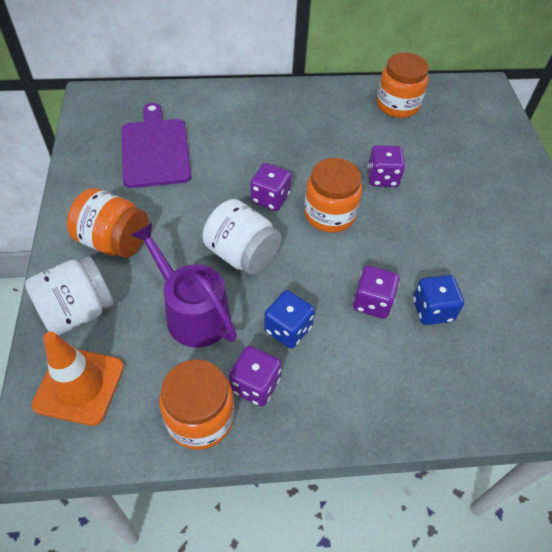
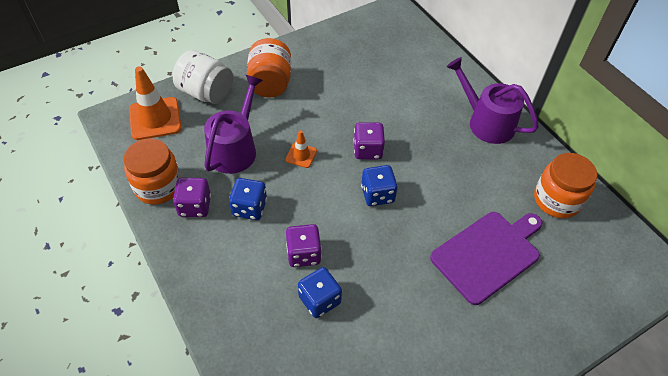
camera: 65 degrees right, 0 degrees up
(155, 150) = (368, 65): purple cutting board -> purple cutting board (488, 254)
(242, 255) = (301, 155): white jar -> orange traffic cone
(290, 105) = (486, 122): none -> purple watering can
(329, 214) = (377, 194): orange jar -> blue dice
(382, 178) = (447, 218): purple dice -> none

